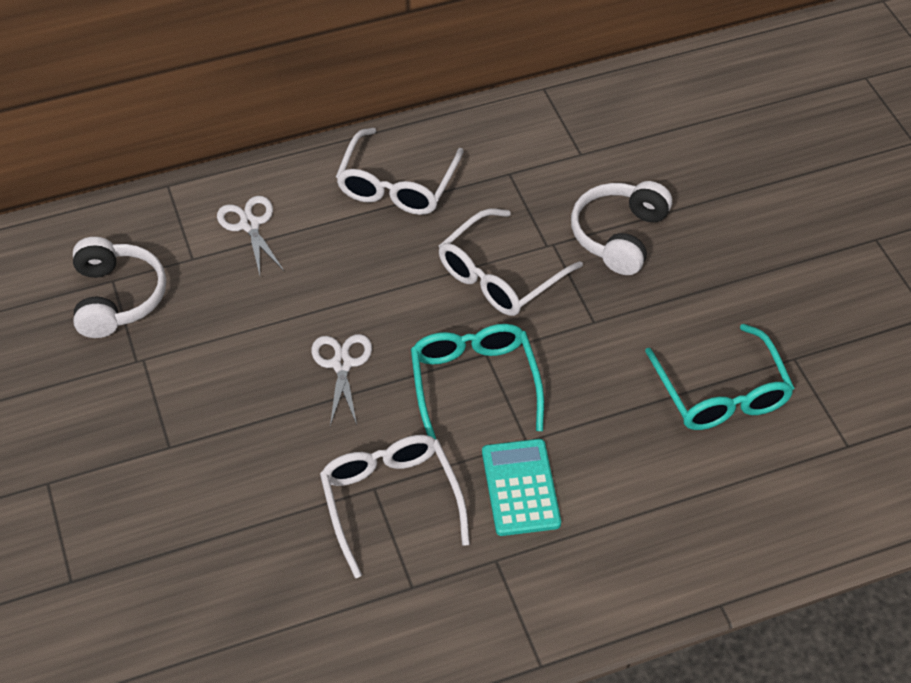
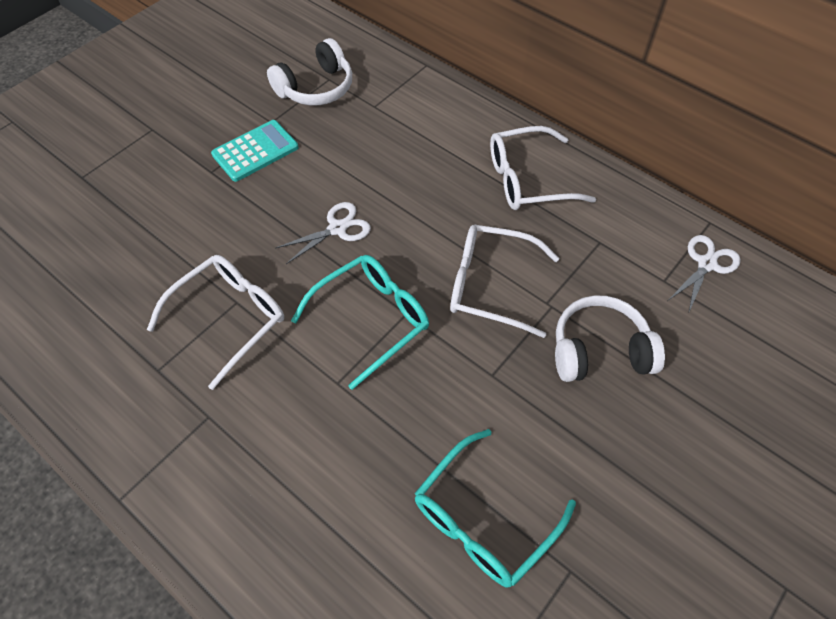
camera: 60 degrees right, 5 degrees up
(250, 225) = (425, 119): white scissors -> white scissors (706, 264)
(520, 488) = (288, 401): turquoise calculator -> turquoise calculator (255, 151)

